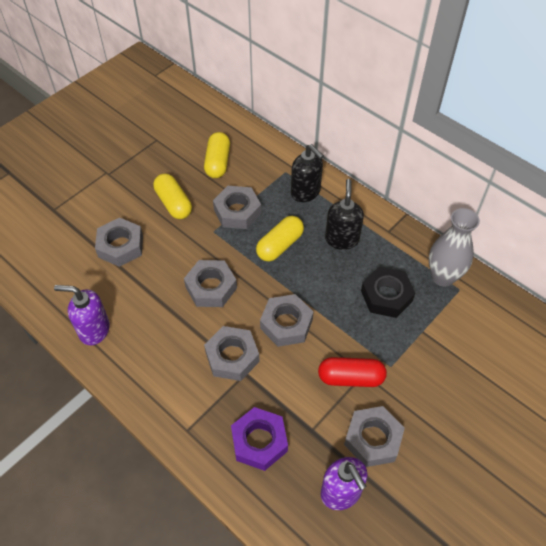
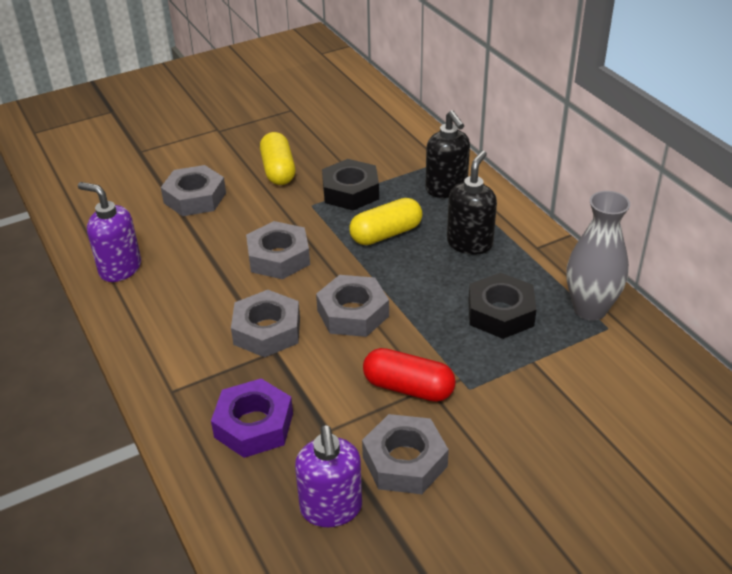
camera: 20 degrees right, 15 degrees down
(218, 162) = (352, 142): yellow capsule -> none
(237, 211) = (350, 192): grey nut -> black nut

